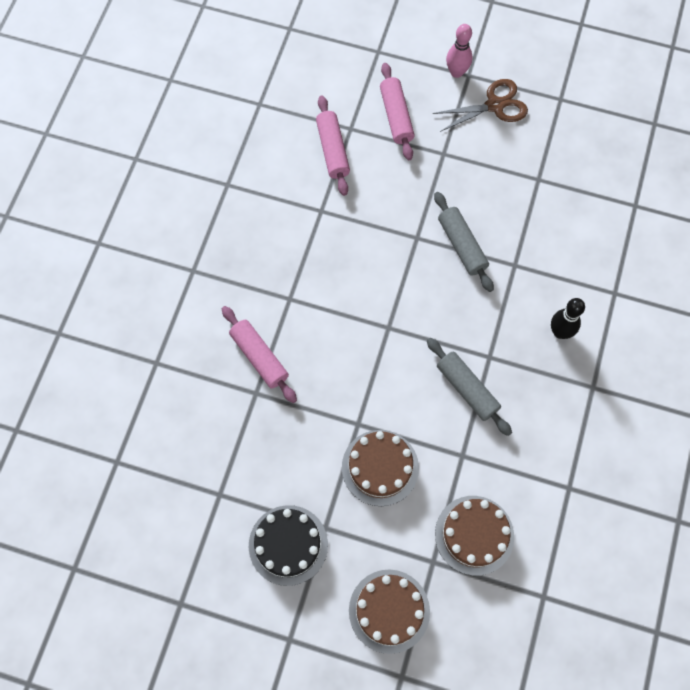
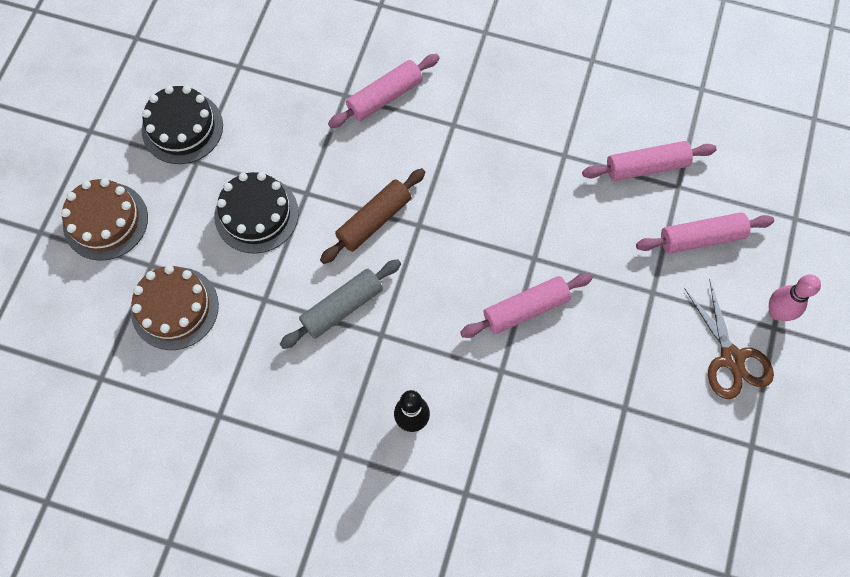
camera: 90 degrees right, 0 degrees up
(380, 467) = (256, 214): brown cake -> black cake
(384, 364) = (374, 220): none -> brown rolling pin
(462, 245) = (525, 309): grey rolling pin -> pink rolling pin

